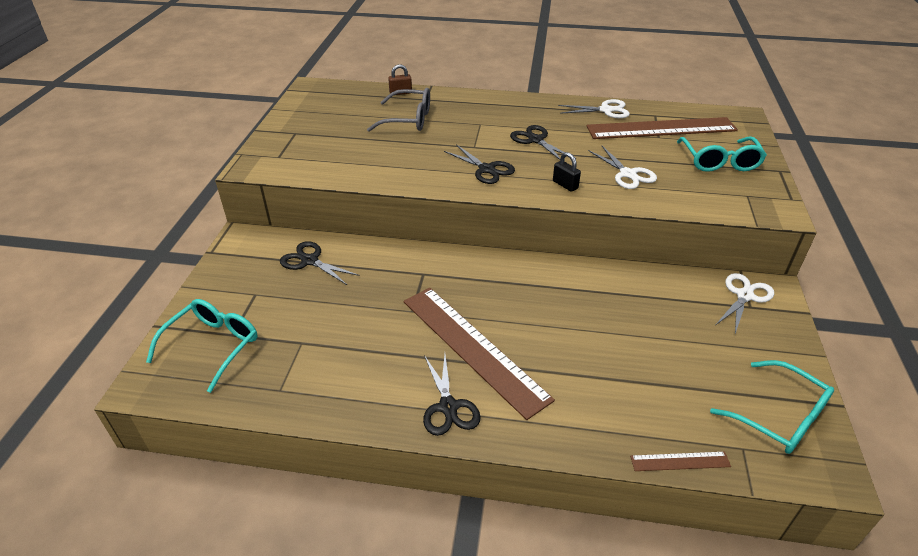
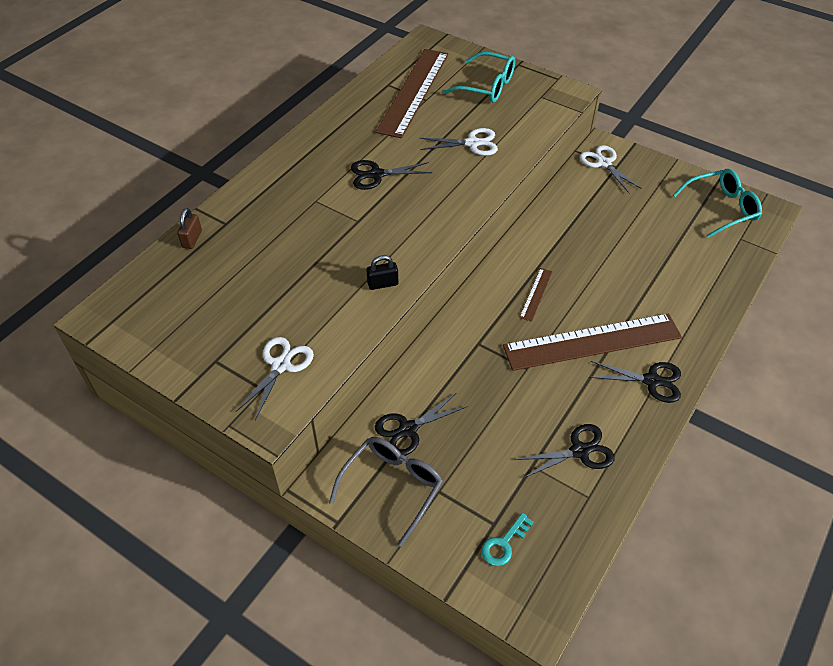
camera: 65 degrees left, 10 degrees up
(213, 345) = (504, 544): turquoise glasses -> turquoise key
(408, 119) = (263, 252): grey glasses -> grey glasses (392, 486)
(486, 169) = (406, 227): black scissors -> black scissors (579, 451)
(565, 185) = (465, 186): black padlock -> black padlock (382, 284)
(605, 110) = (355, 108): white scissors -> white scissors (281, 365)
(680, 461) = (742, 273): brown ruler -> brown ruler (536, 294)

